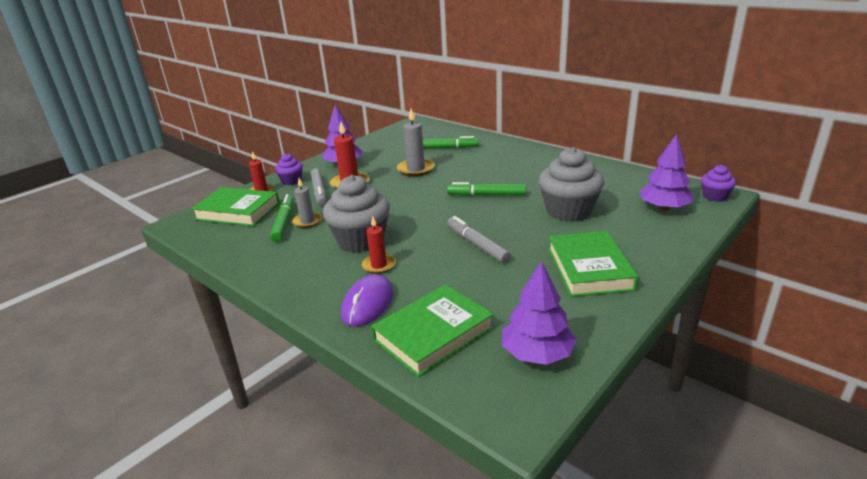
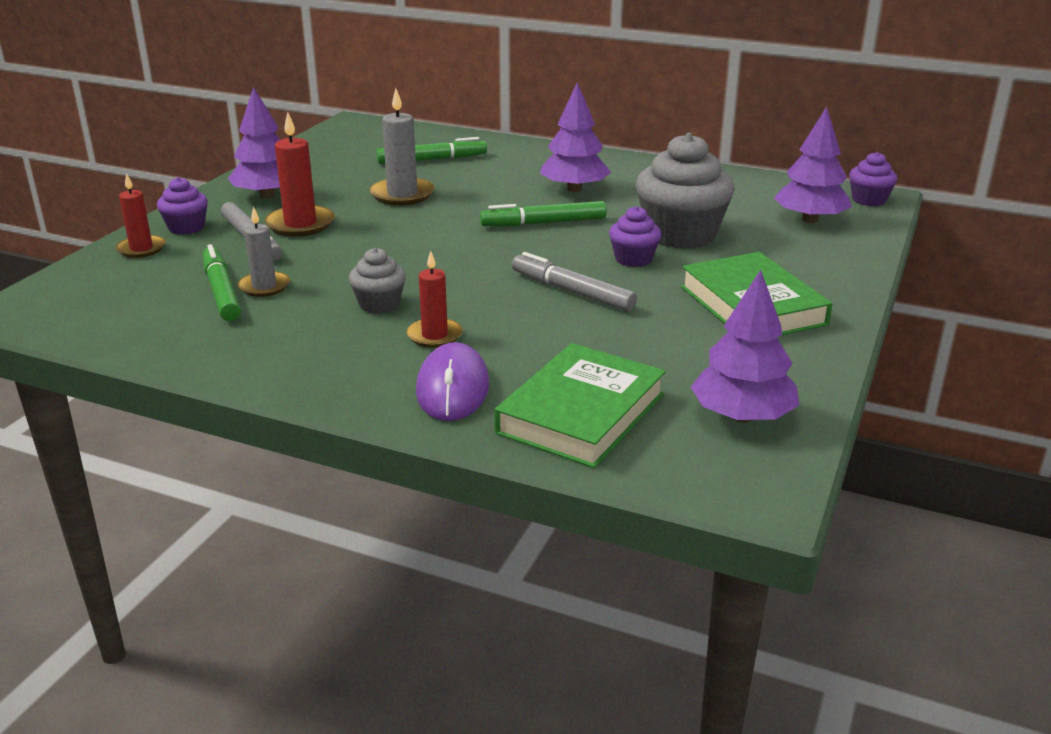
camera: 20 degrees left, 0 degrees up
(238, 211) = (118, 283): green book -> none
(361, 240) = (379, 304): grey cupcake -> grey cupcake, size x0.51
(518, 173) = (574, 189): none -> purple tree
(528, 225) = (633, 259): none -> purple cupcake

